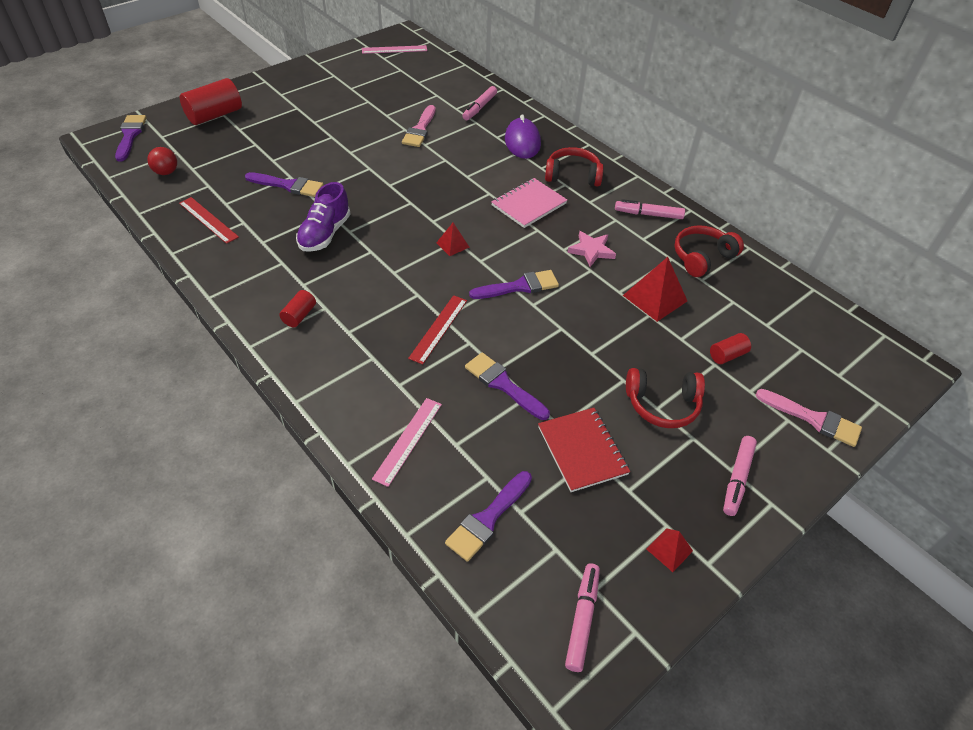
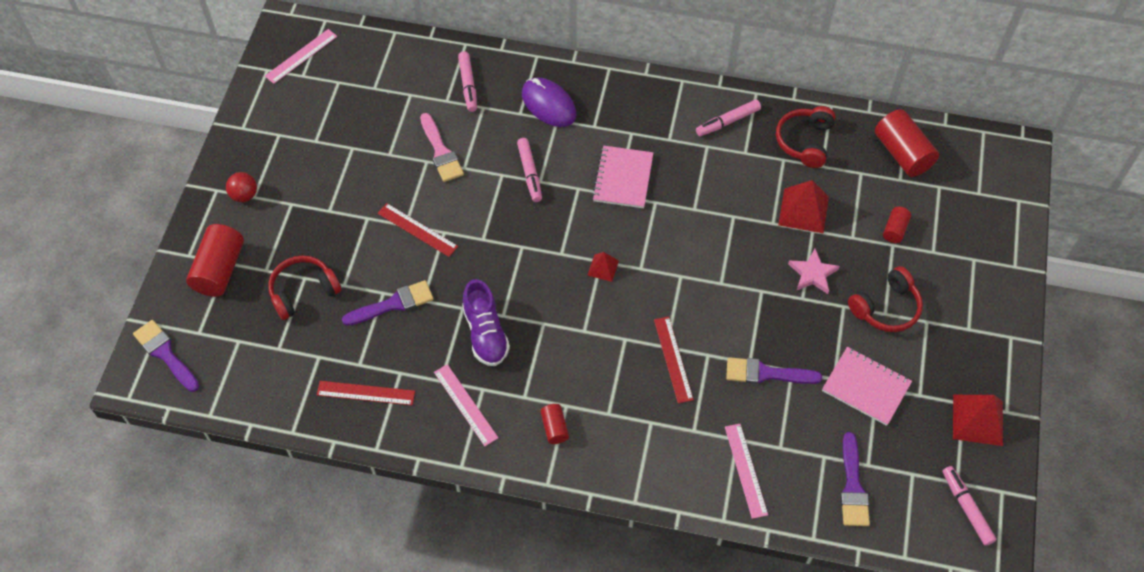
camera: 35 degrees left, 10 degrees up
(166, 172) = (259, 370): red ball -> red ball (244, 195)
(259, 264) = (465, 404): none -> pink ruler
(354, 158) = (417, 230): none -> red ruler
(519, 286) = (695, 273): purple brush -> none
(572, 175) = (629, 118): red headphones -> red headphones (303, 291)
(582, 450) = (866, 387): red notebook -> pink notebook
(591, 250) = (717, 194): pink star -> pink star (812, 274)
(669, 549) = (977, 420): red pyramid -> red pyramid, size x1.80
(737, 479) = (977, 333): pink marker -> pink marker (529, 173)
(786, 309) = (902, 153): none -> red cylinder
(813, 419) = (989, 246): pink brush -> none

